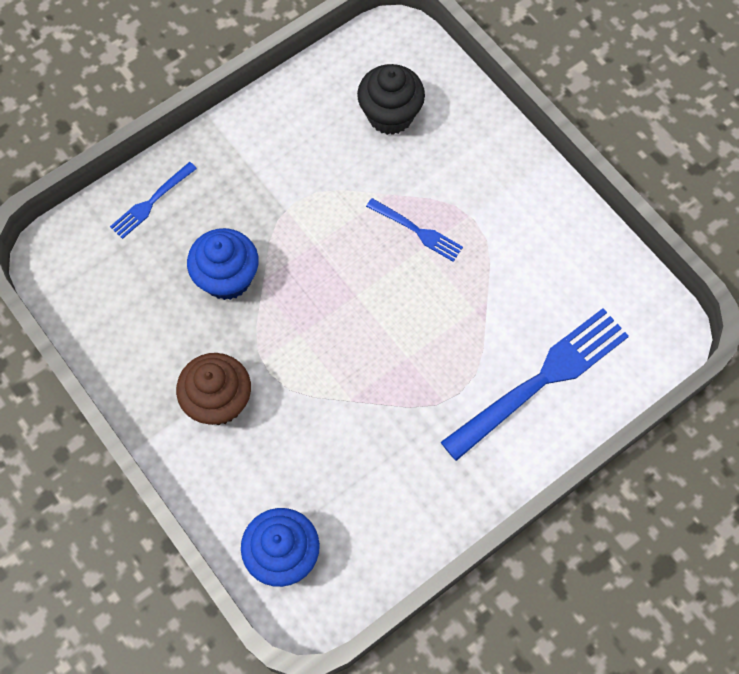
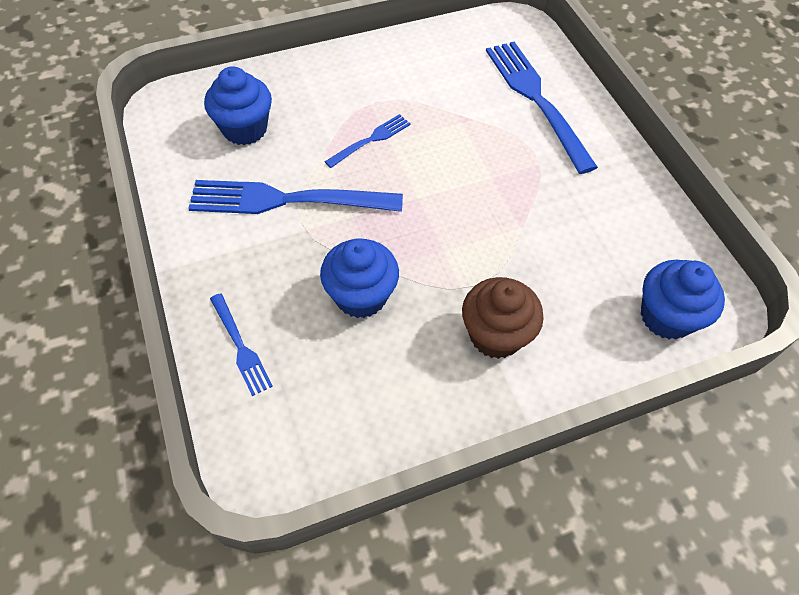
camera: 75 degrees left, 10 degrees down
(315, 183) = (287, 200): none -> blue fork
(390, 115) = (245, 129): black cupcake -> blue cupcake

